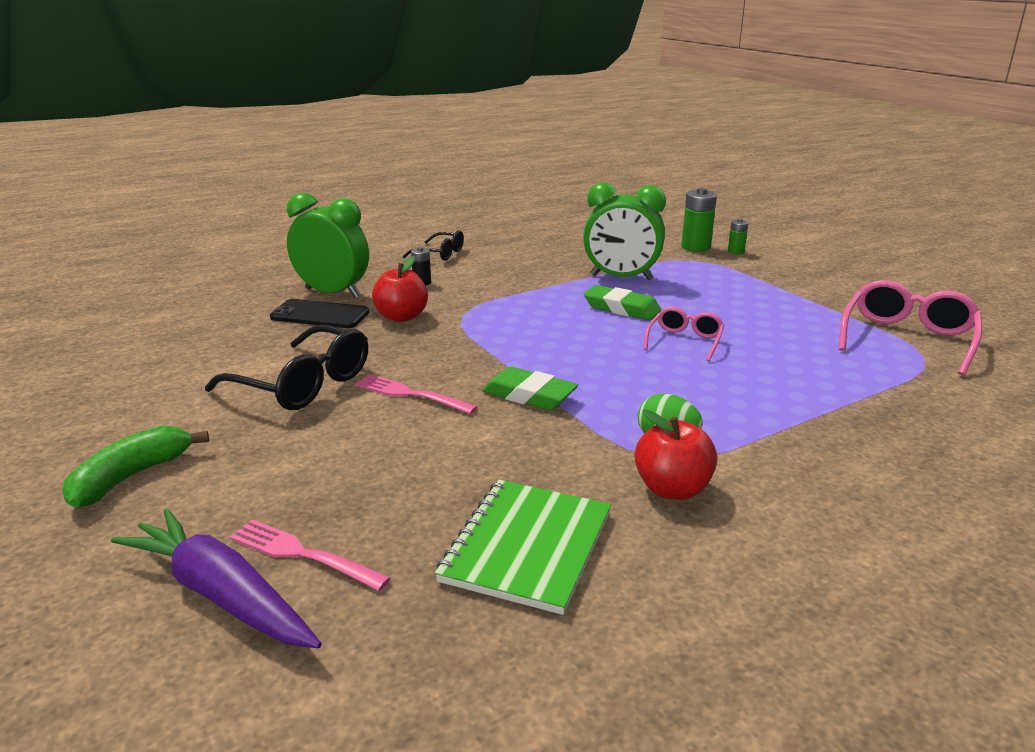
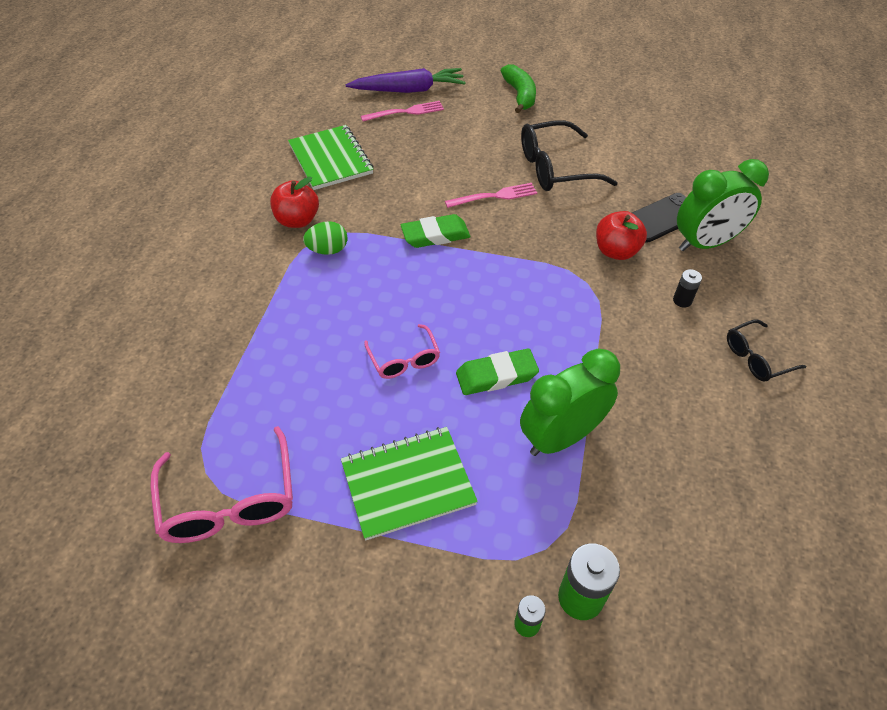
camera: 135 degrees right, 25 degrees up
(753, 300) = (408, 483): none -> green notebook

